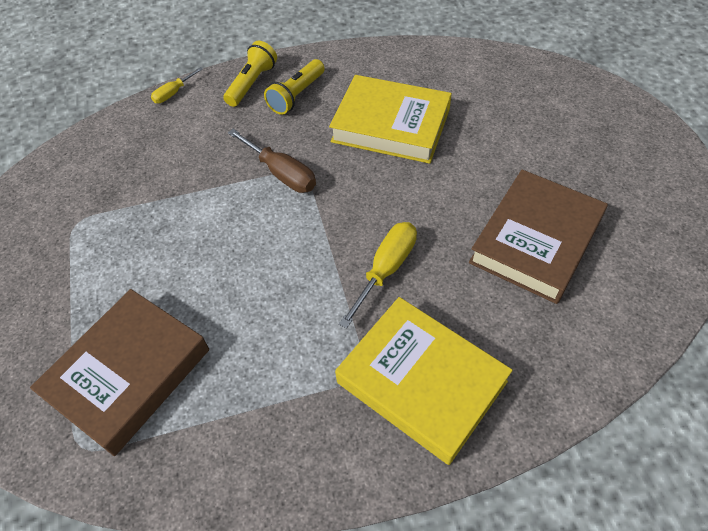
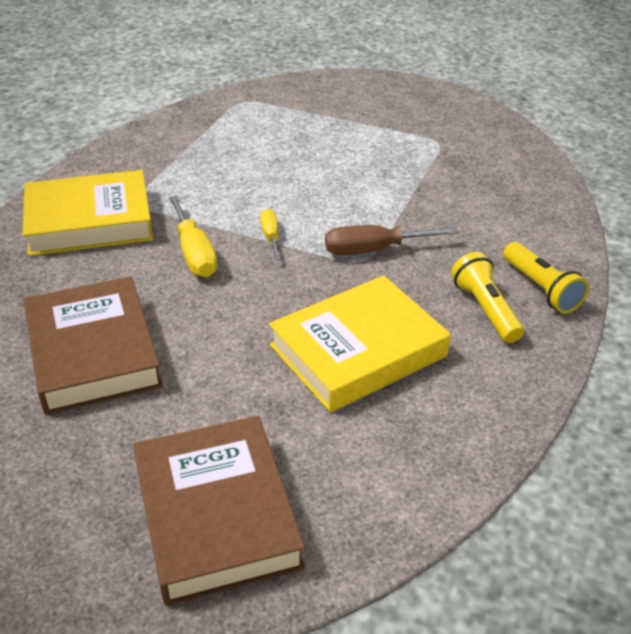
camera: 125 degrees right, 15 degrees down
(128, 374) = (269, 126): brown book -> brown book (216, 515)
(173, 93) = (573, 235): yellow screwdriver -> yellow screwdriver (271, 236)

